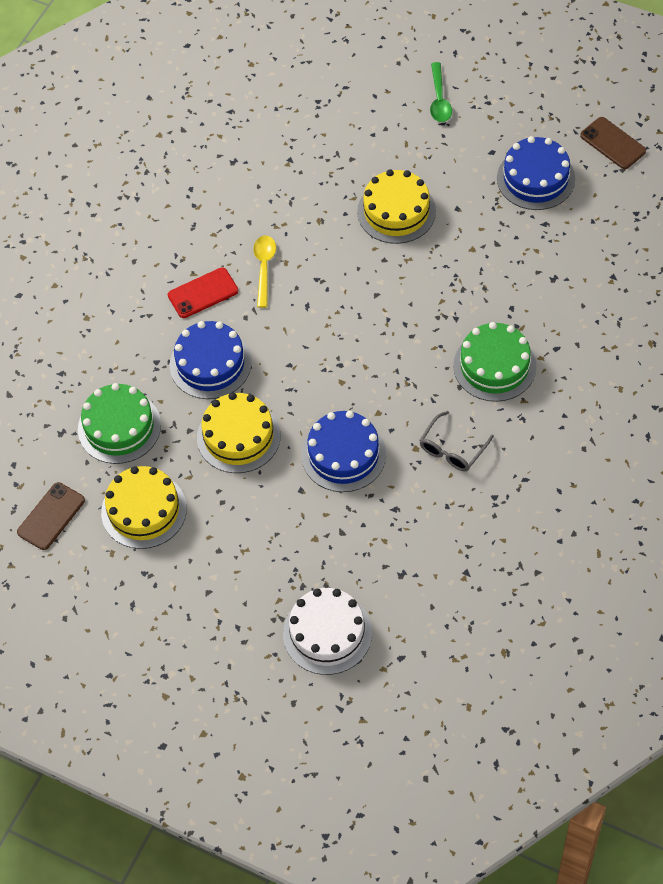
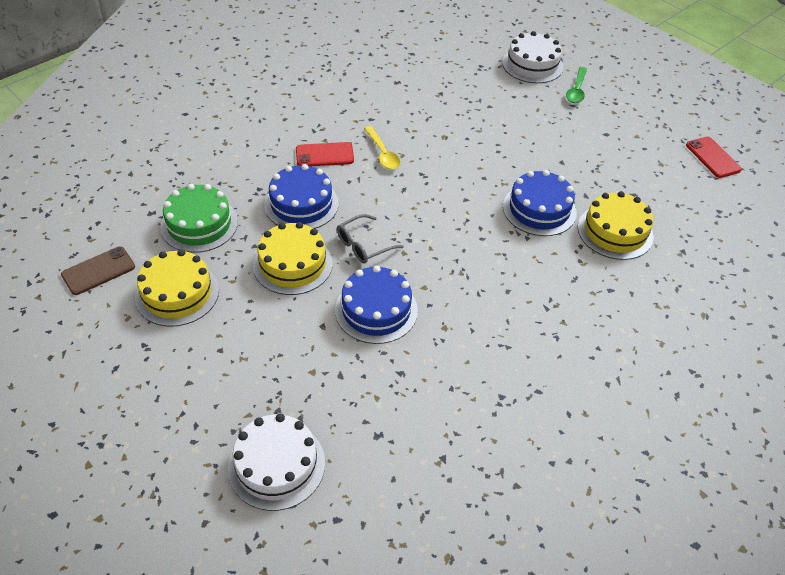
camera: 15 degrees right, 10 degrees down
(264, 268) = (383, 153): yellow spoon -> yellow spoon turned 135 degrees clockwise
(376, 78) = (532, 65): none -> white cake
(396, 211) = (509, 149): yellow cake -> yellow cake (615, 232)
(452, 449) = (478, 340): grey glasses -> grey glasses (364, 245)
(494, 366) = (547, 285): green cake -> none
(536, 178) = (637, 161): blue cake -> blue cake (539, 209)
(613, 143) = (713, 157): brown phone -> red phone

